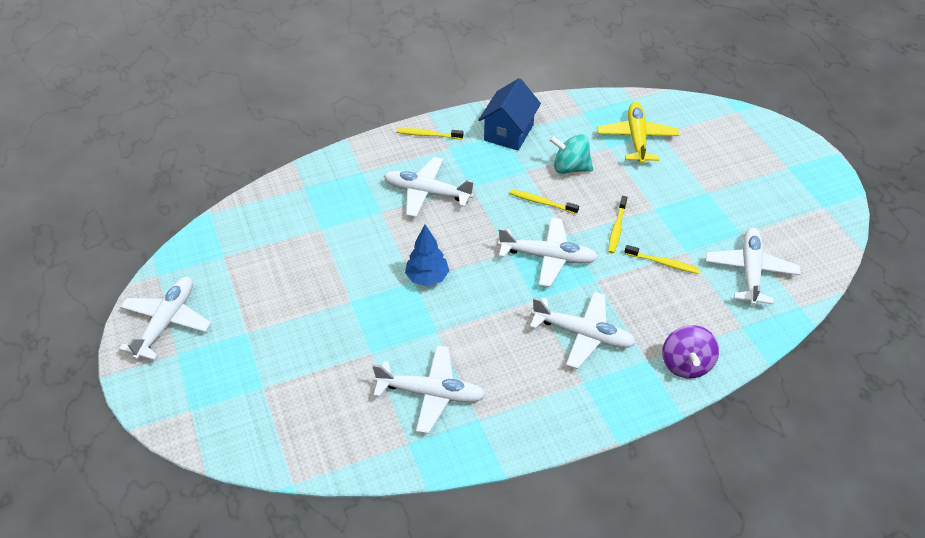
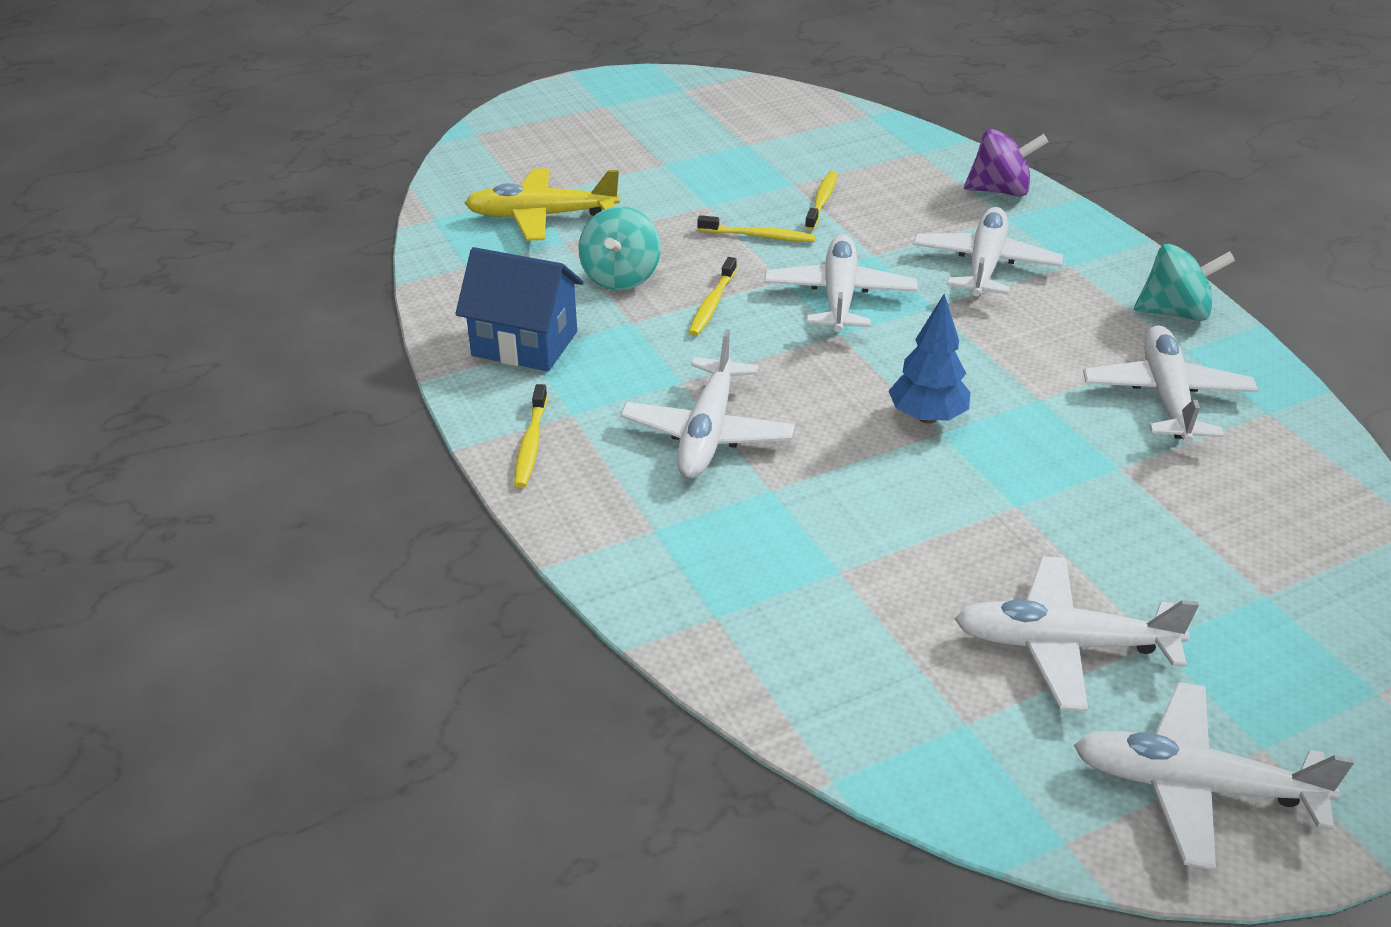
camera: 95 degrees left, 10 degrees down
(522, 426) = (1175, 312): none -> turquoise spinning top
(750, 271) = (818, 142): white plane -> white plane (1063, 645)

